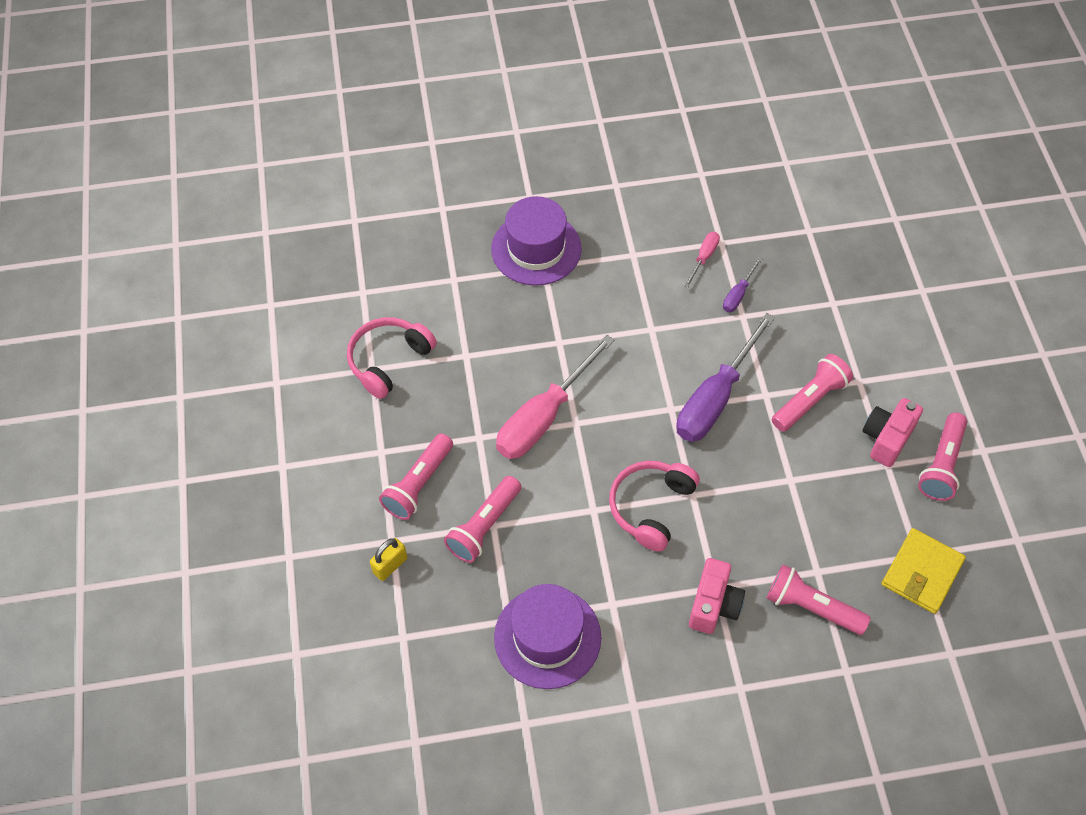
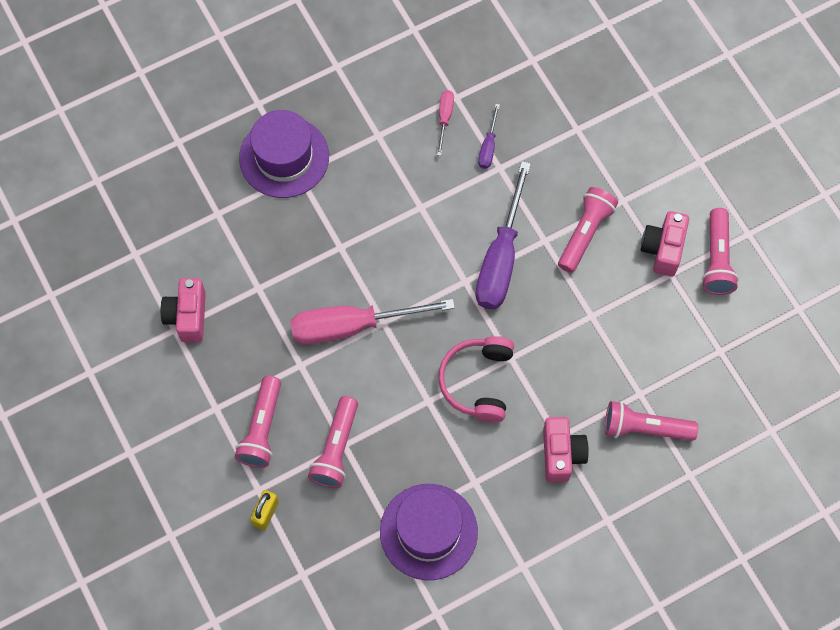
camera: 20 degrees left, 10 degrees up
(389, 361) = (187, 316): pink headphones -> pink camera
(544, 417) = (352, 326): pink screwdriver -> pink screwdriver turned 60 degrees clockwise
(922, 573) = (727, 366): yellow wallet -> none

